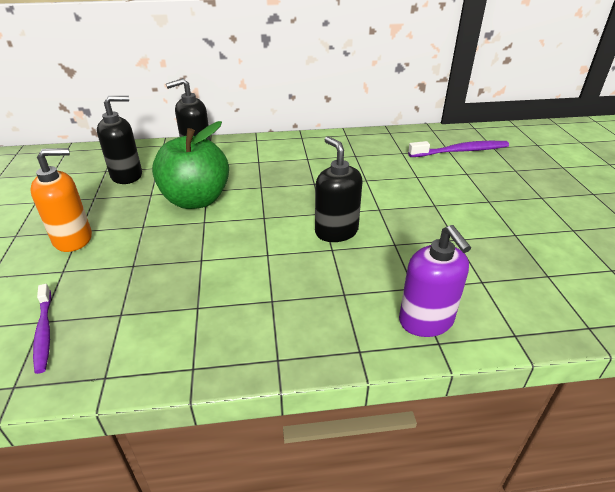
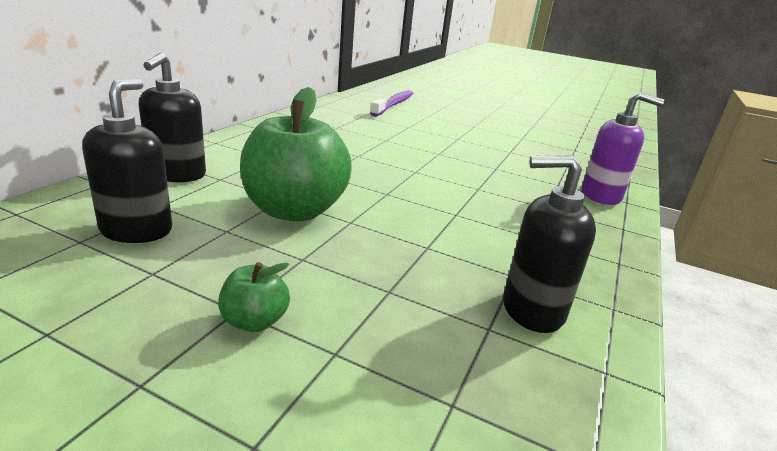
camera: 60 degrees left, 10 degrees down
(44, 332) = (483, 406): purple toothbrush -> none
(73, 239) = (254, 321): orange soap dispenser -> green apple
(336, 231) = (453, 177): black soap dispenser -> black soap dispenser (532, 310)

